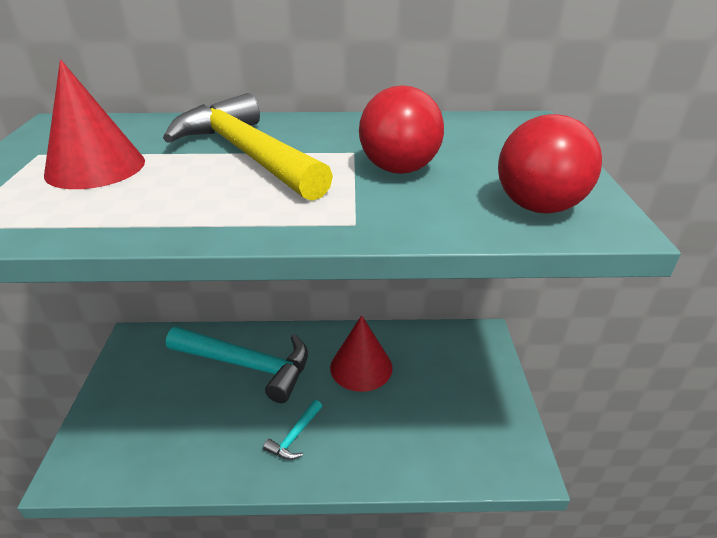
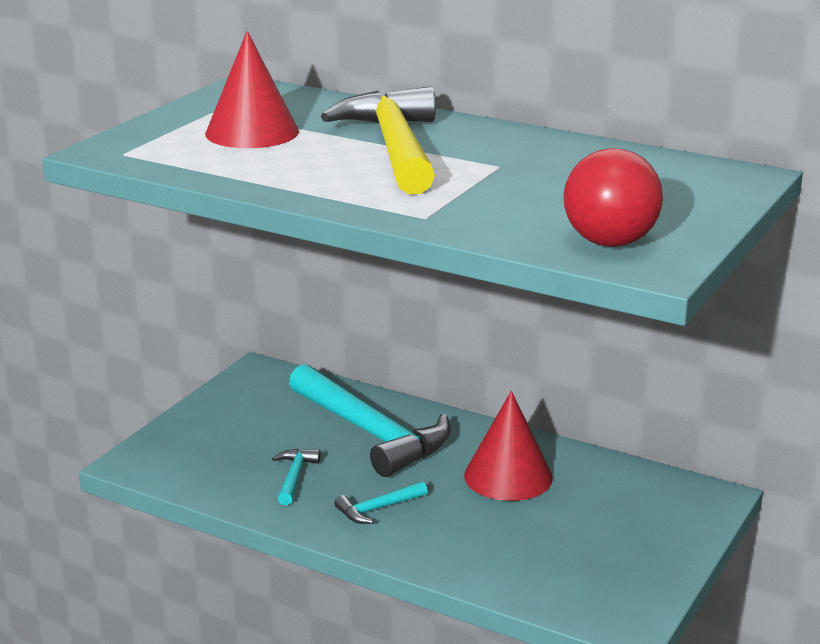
camera: 30 degrees right, 10 degrees down
(214, 431) = (294, 477): none -> turquoise hammer
(399, 169) = (523, 188): red ball -> none

